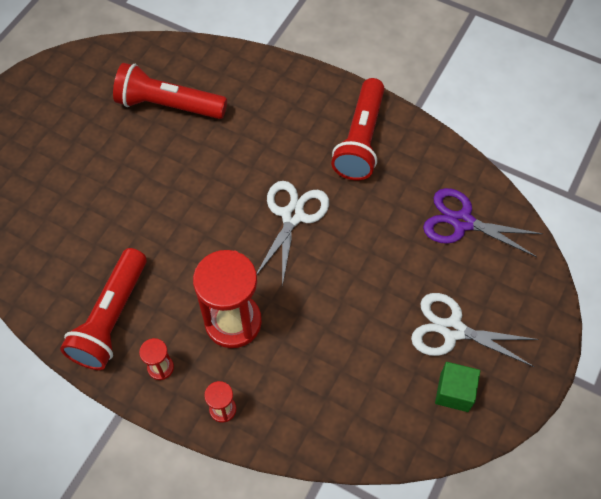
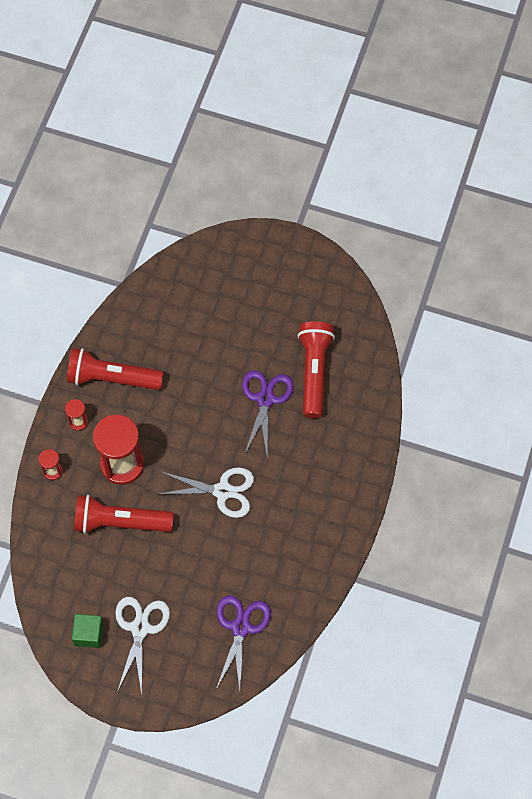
camera: 80 degrees right, 5 degrees up
(188, 156) = (265, 399): none -> purple scissors
(360, 140) = (309, 534): red flashlight -> red flashlight (120, 522)

